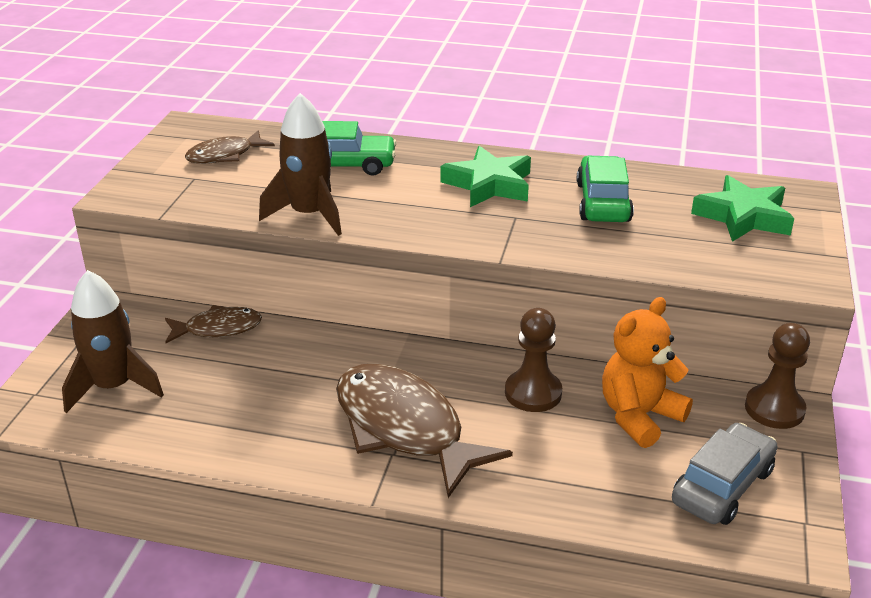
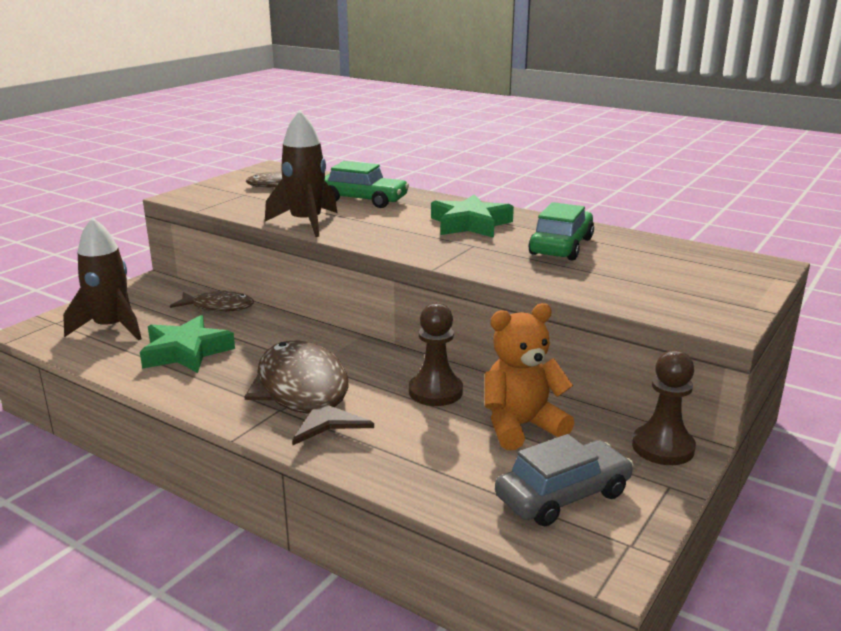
camera: 20 degrees right, 10 degrees down
(743, 217) = (689, 272): green star -> green star (186, 352)

